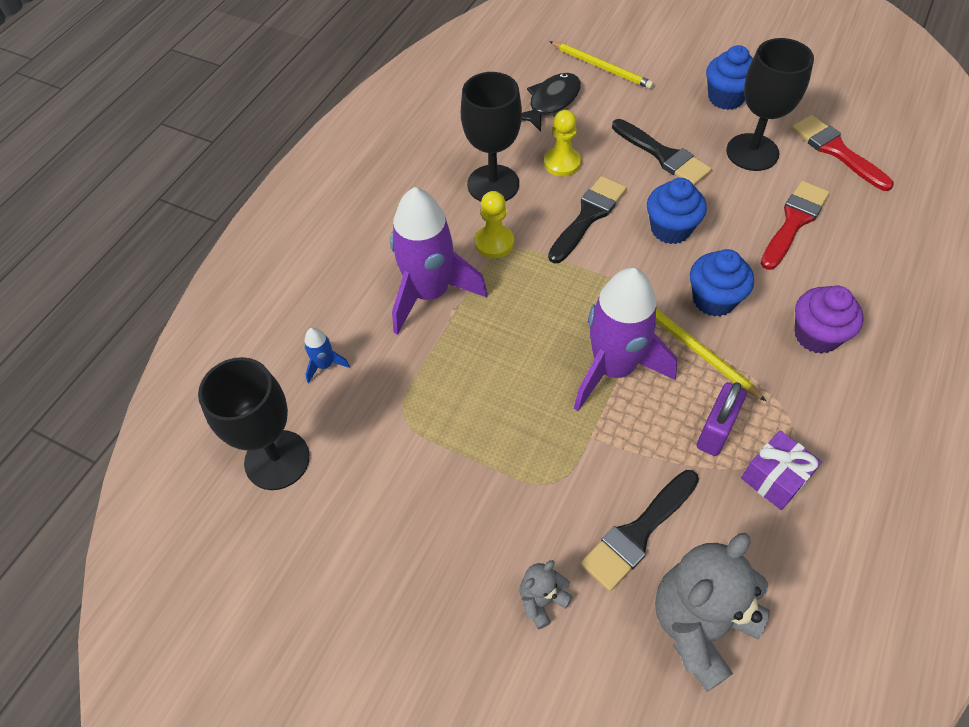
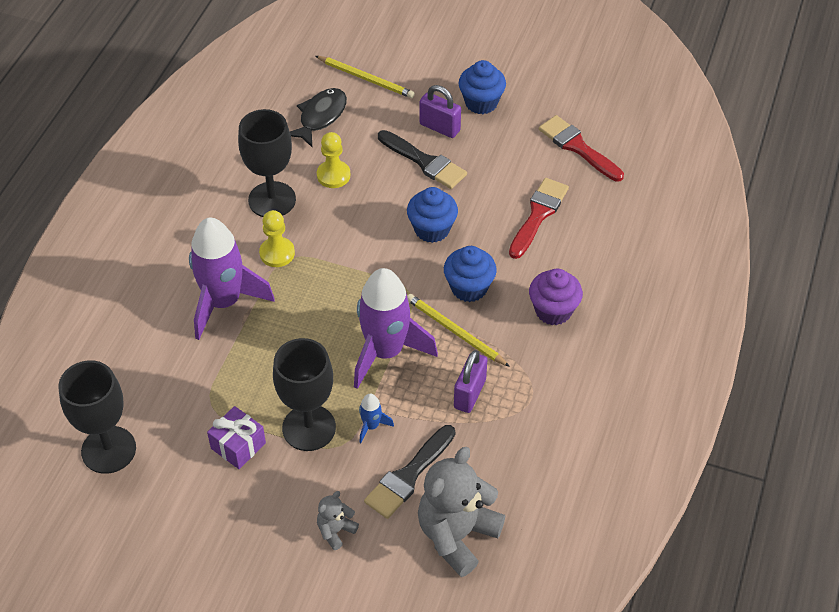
camera: 10 degrees left, 5 degrees down
(325, 365) = (138, 370): blue rocket -> blue rocket (371, 426)
(588, 216) = (359, 223): black brush -> none
(680, 120) = (439, 127): none -> purple padlock
(752, 152) = (504, 153): black goblet -> black goblet (309, 428)
(775, 478) = (516, 425): purple gift -> purple gift (238, 446)

